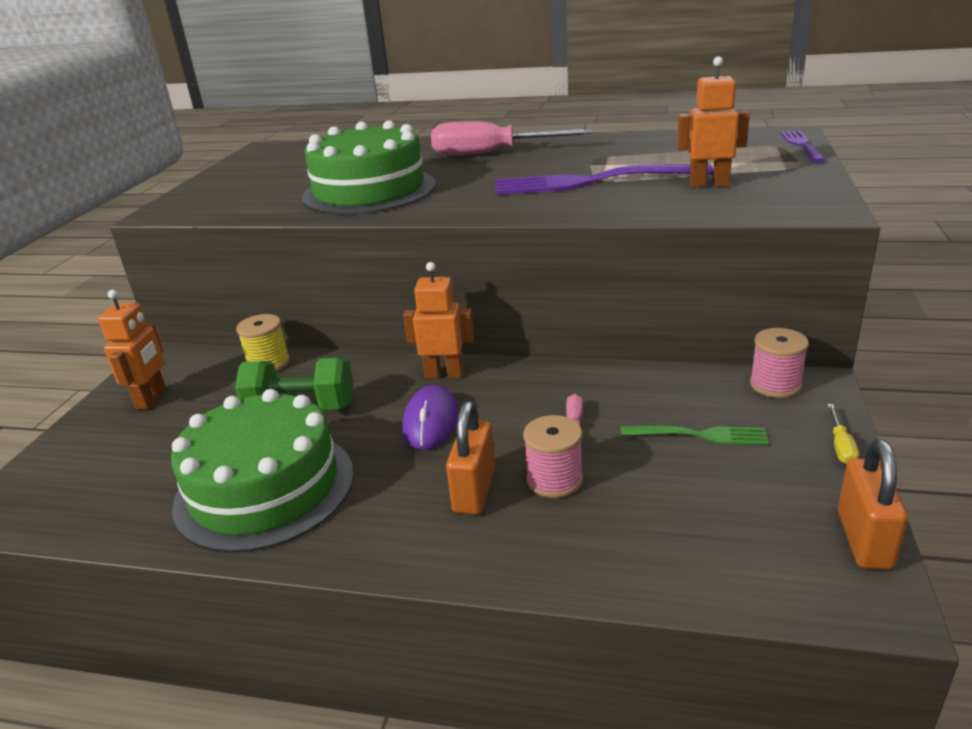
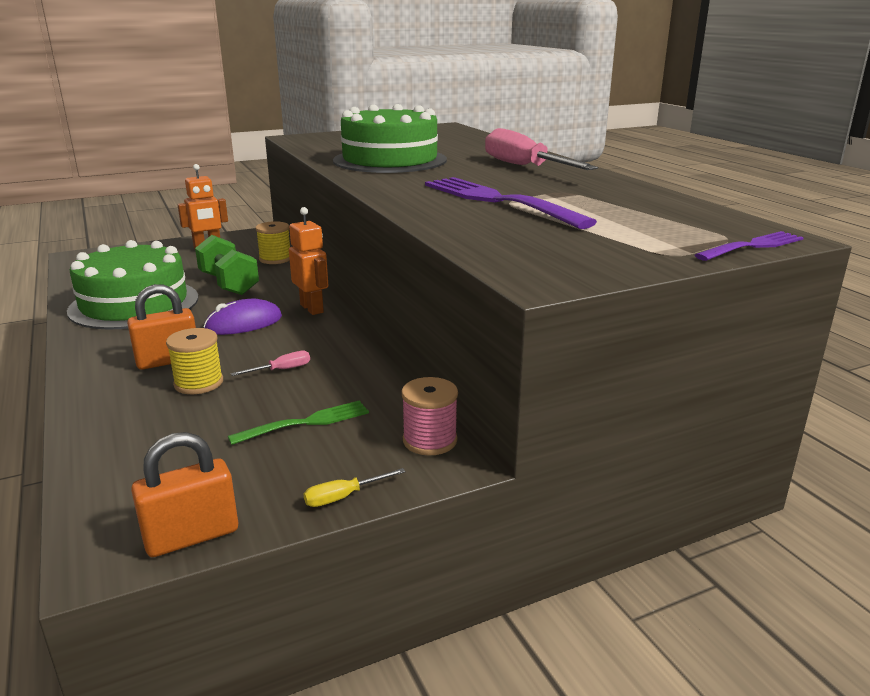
camera: 50 degrees right, 5 degrees down
(554, 480) = (199, 383): pink spool -> yellow spool
(698, 435) = (305, 423): green fork -> green fork turned 90 degrees counterclockwise
(709, 184) = (551, 233): orange robot -> none

